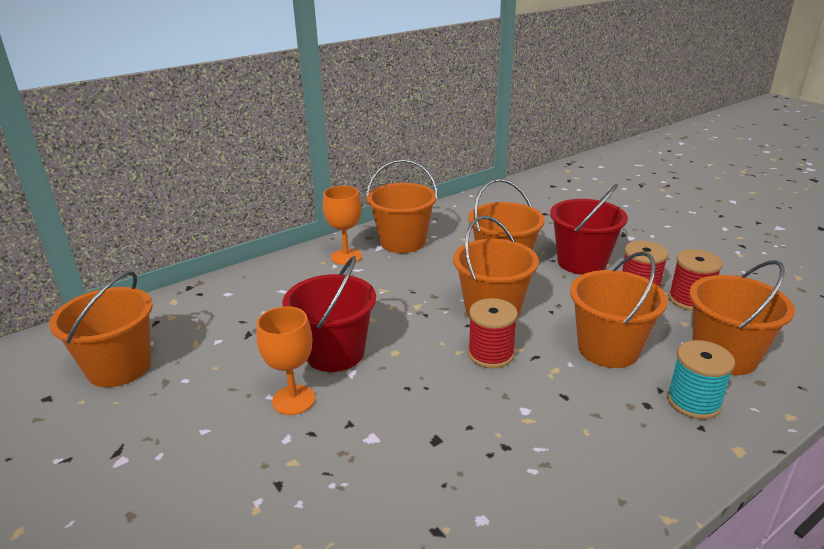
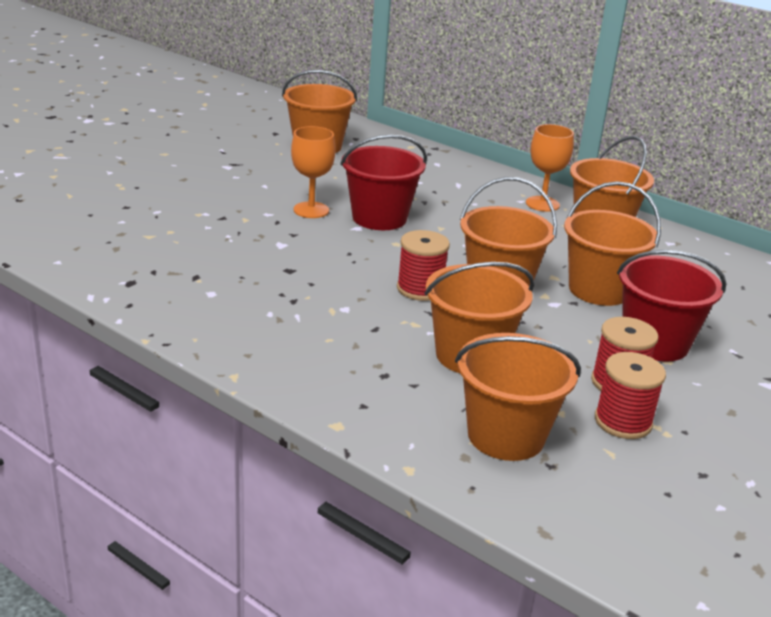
camera: 70 degrees right, 0 degrees up
(693, 402) = (403, 404): turquoise spool -> none

